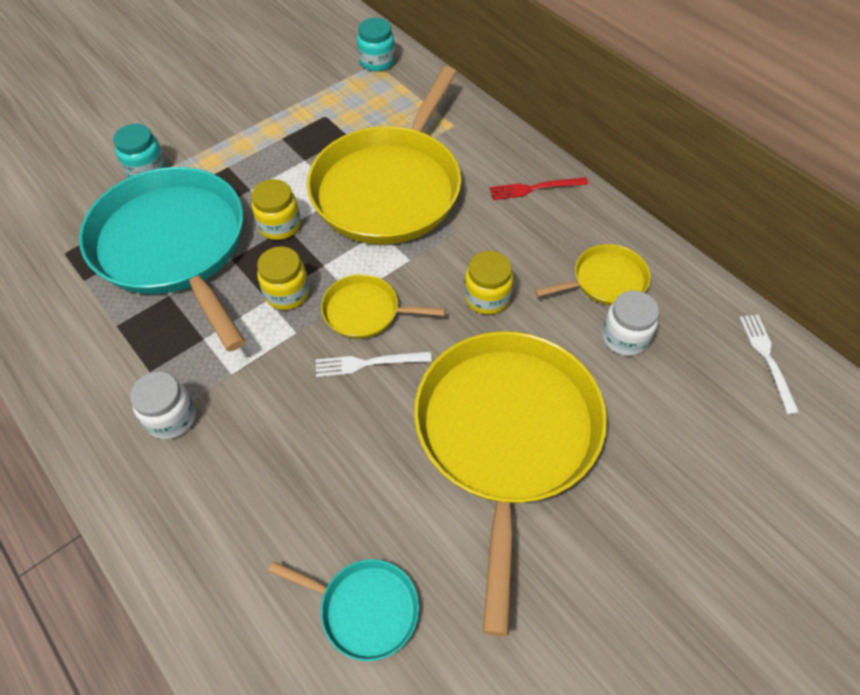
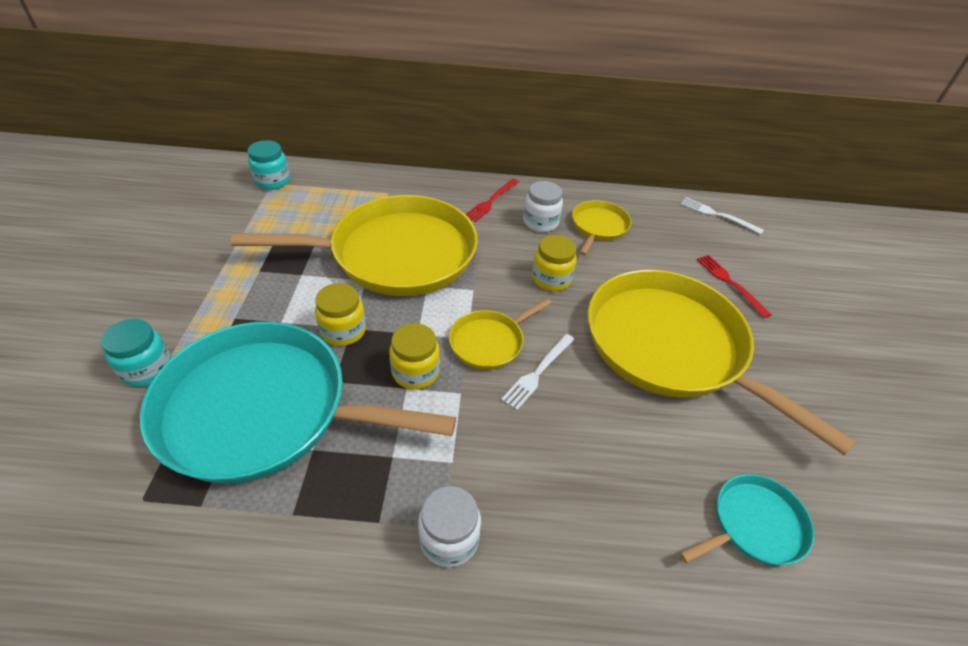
camera: 50 degrees left, 10 degrees down
(389, 187) = (396, 254): yellow pan -> yellow pan turned 75 degrees counterclockwise
(624, 337) = (648, 249): white jar -> white jar (540, 222)
(662, 432) = (730, 283): none -> red fork

